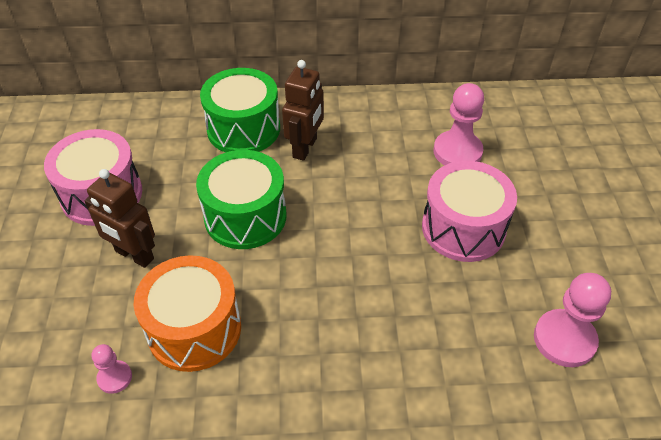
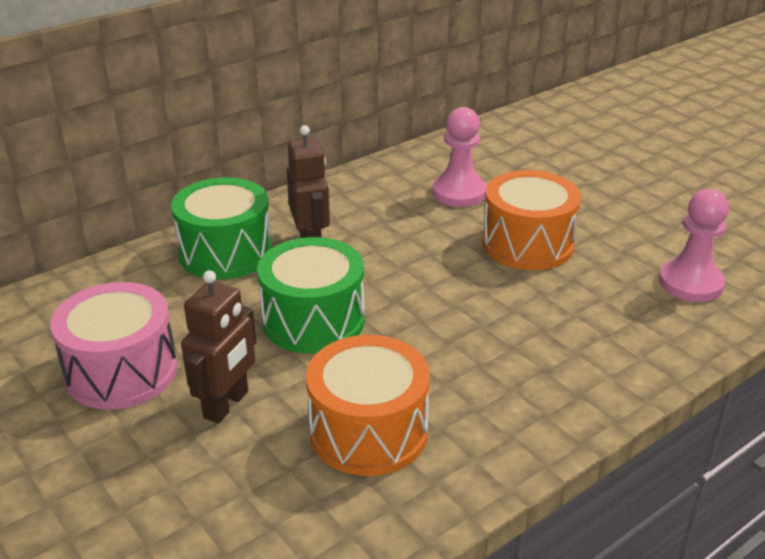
camera: 35 degrees left, 15 degrees down
(114, 377) = (331, 514): pink pawn -> none
(134, 255) = (227, 405): brown robot -> brown robot turned 60 degrees counterclockwise
(463, 228) = (527, 244): pink drum -> orange drum

